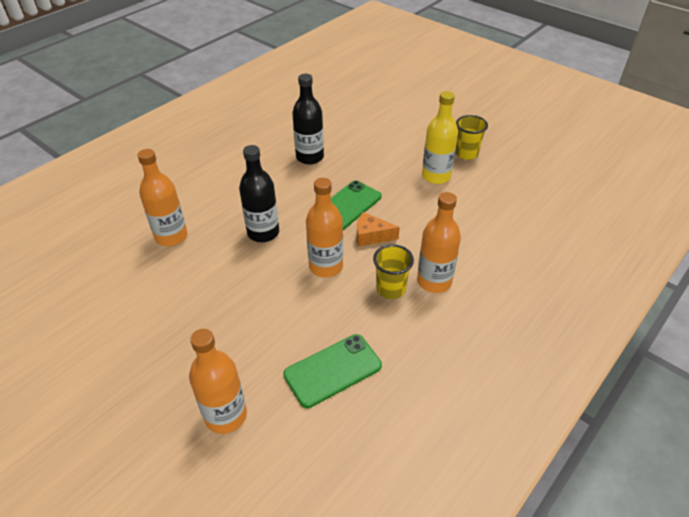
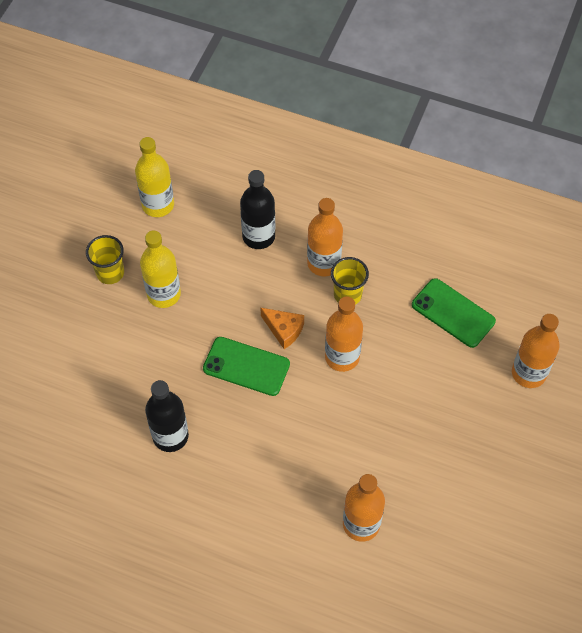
camera: 110 degrees left, 15 degrees up
(263, 233) = (319, 433): black bottle -> black bottle (258, 236)
(371, 236) = (284, 330): orange cheese -> orange cheese turned 45 degrees counterclockwise
(531, 190) = (158, 205): none -> yellow bottle

